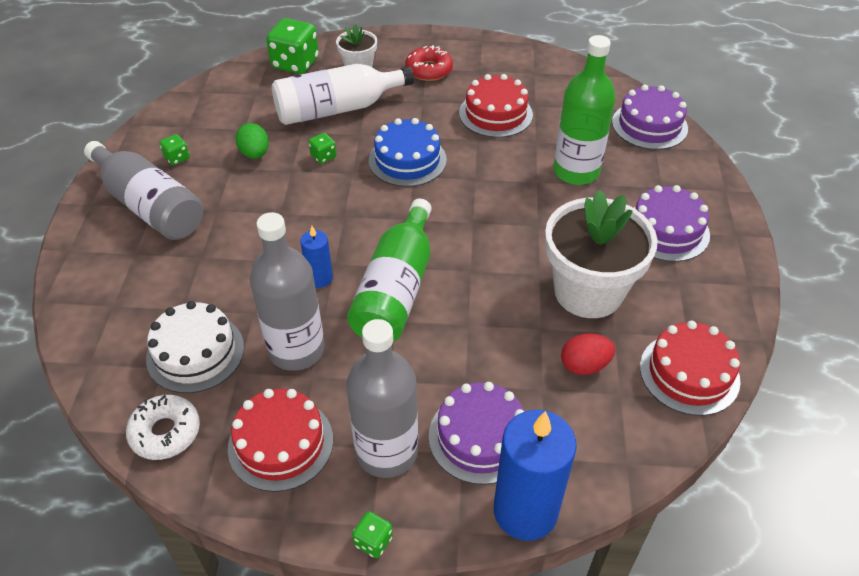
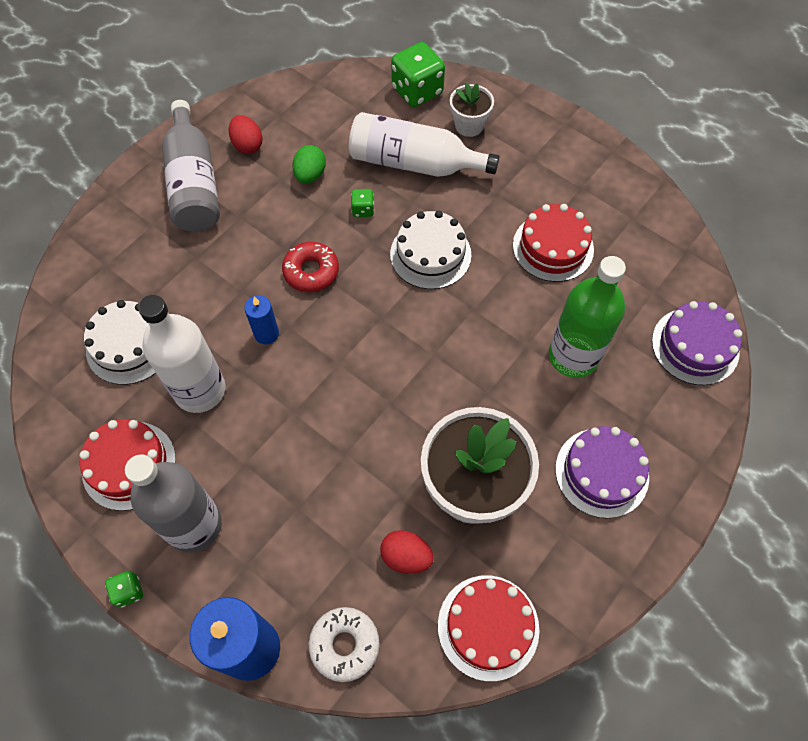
camera: 35 degrees right, 15 degrees up
(165, 432) = (63, 402): white donut -> white donut (344, 645)
(177, 158) = (247, 145): green dice -> red egg
(296, 350) = (200, 390): grey bottle -> white bottle
(396, 289) = (316, 382): green bottle -> none
(407, 160) = (430, 254): blue cake -> white cake
(429, 70) = (532, 161): red donut -> red donut (311, 271)
(480, 437) = (270, 562): purple cake -> none

